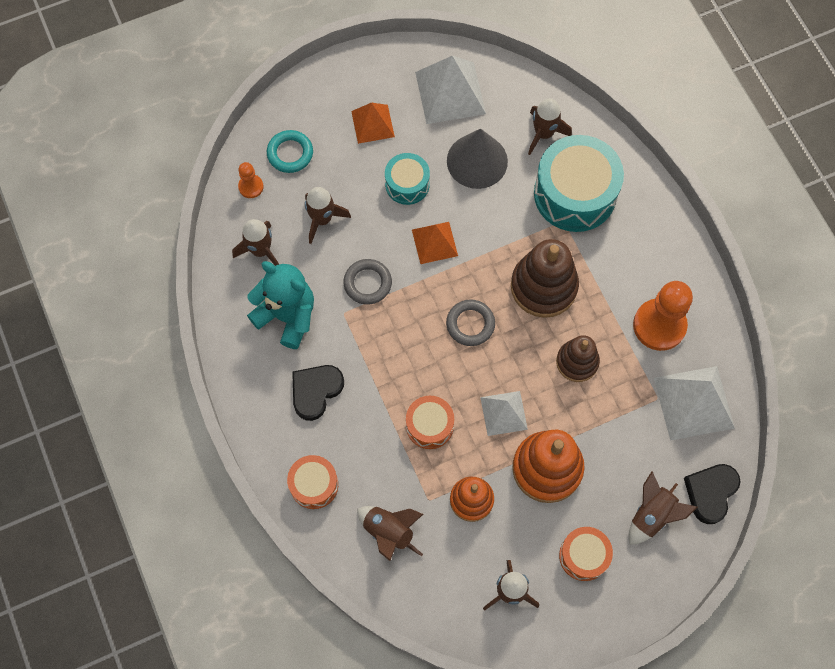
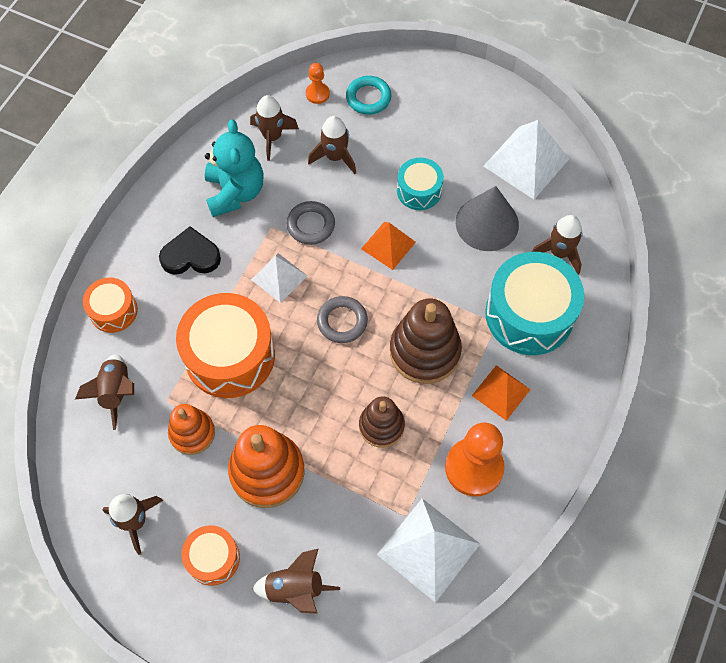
camera: 50 degrees right, 5 degrees down
(372, 124) = (446, 131): orange pyramid -> orange pyramid (501, 392)
(429, 425) = (230, 355): orange drum -> orange drum, size x1.85
(504, 413) = (287, 402): white pyramid -> white pyramid (279, 277)
(710, 492) = (357, 625): black heart -> none

